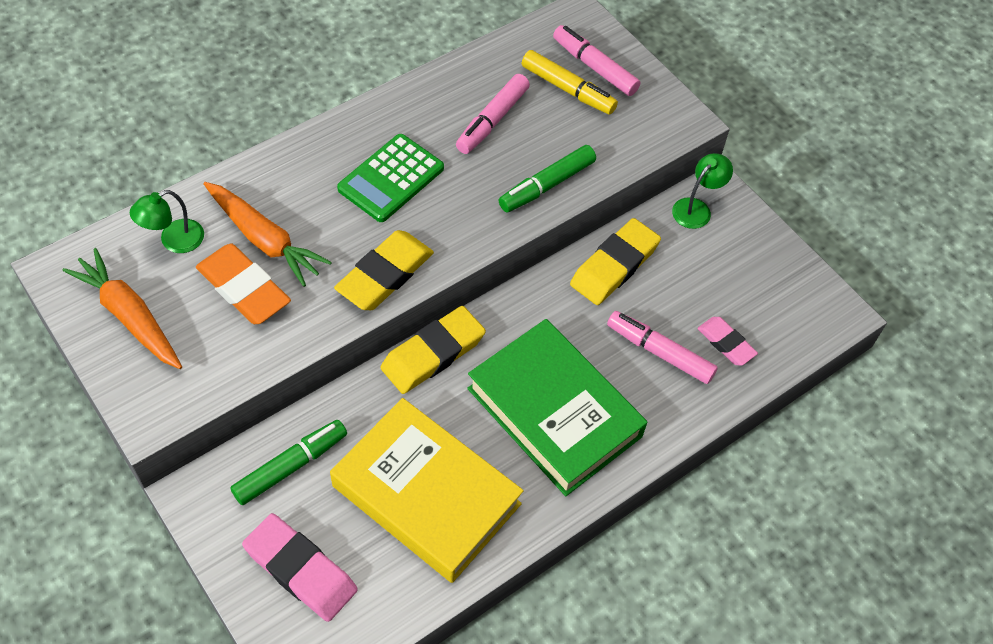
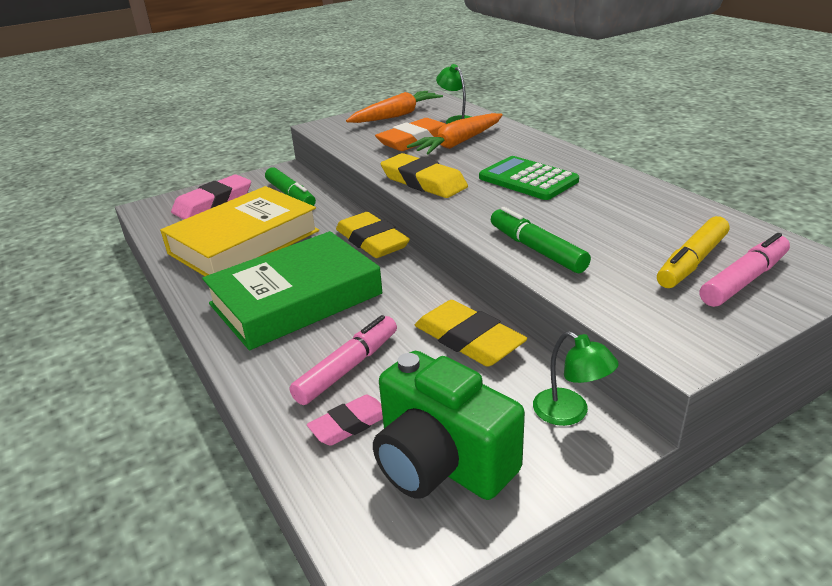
camera: 100 degrees right, 25 degrees down
(492, 120) = (619, 220): pink marker -> none
(754, 284) = (441, 462): none -> green camera

